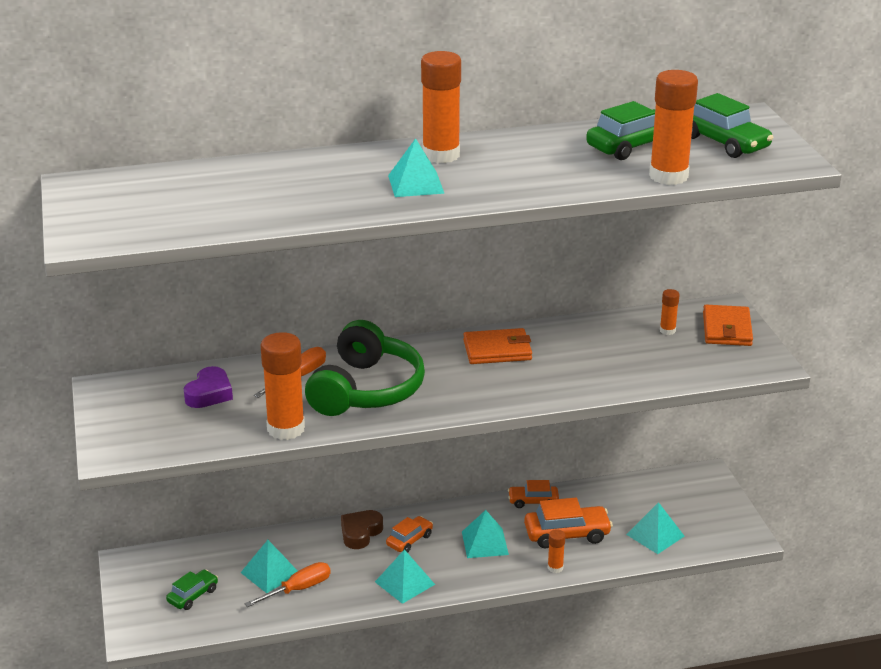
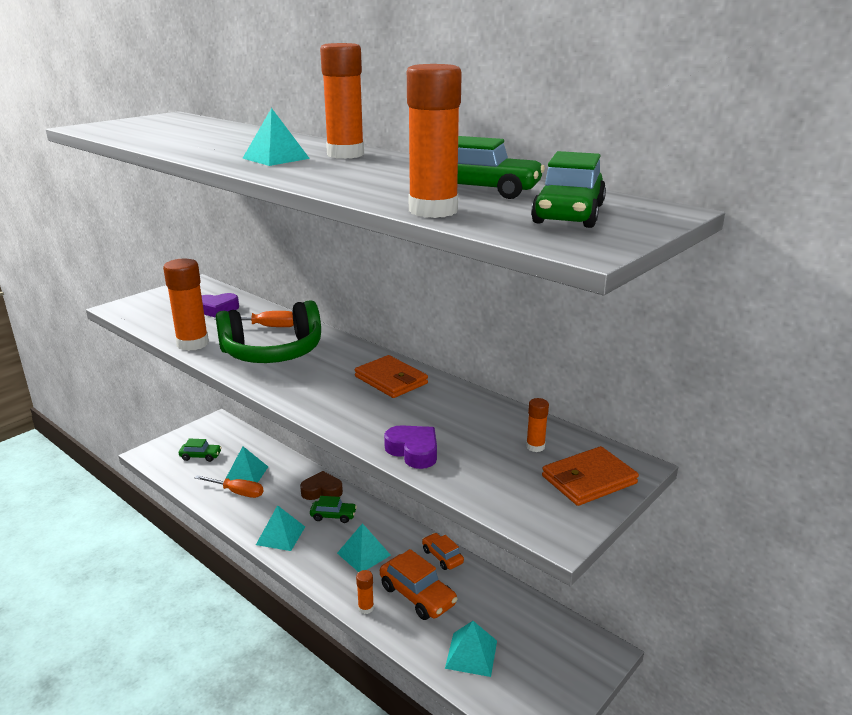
camera: 55 degrees right, 5 degrees down
(409, 540) = (333, 516): orange car -> green car
(622, 379) = (413, 451): none -> purple heart

